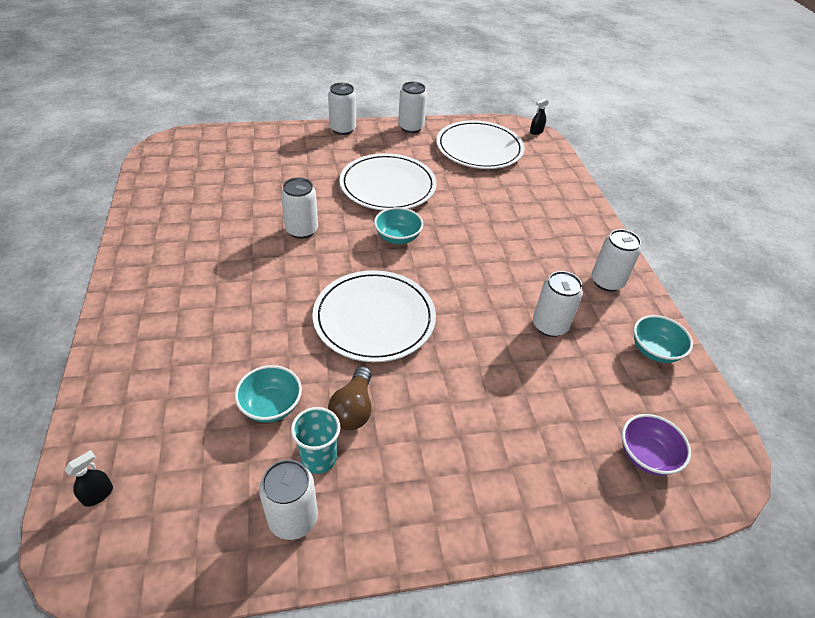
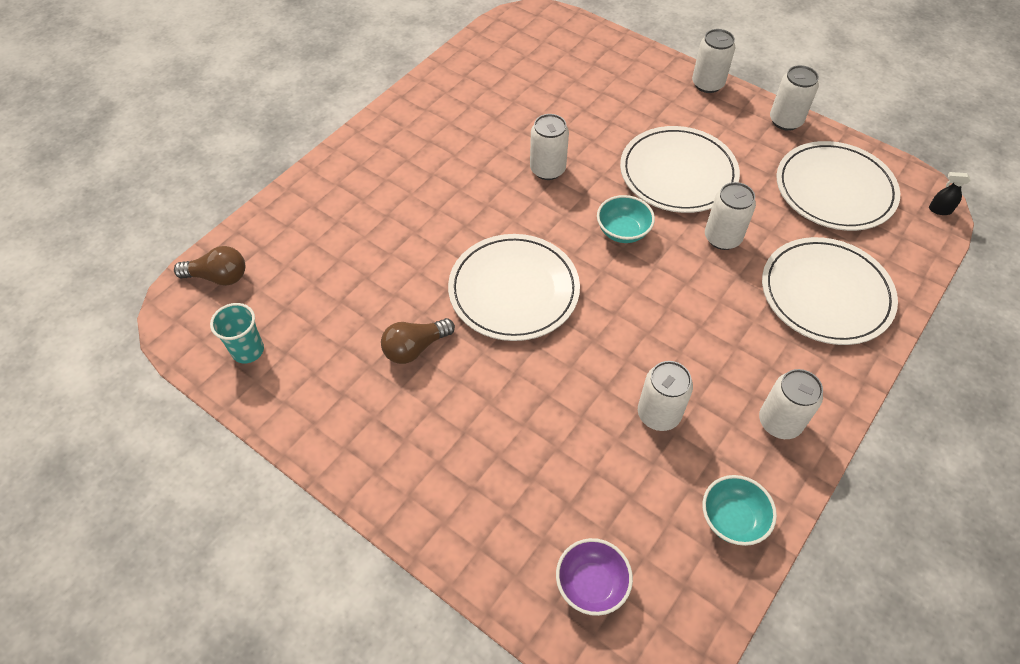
camera: 50 degrees right, 10 degrees up
(98, 494) = (218, 277): black spray bottle -> brown light bulb
(271, 406) = (366, 300): turquoise bowl -> none
(293, 518) = (297, 387): white can -> white can (722, 238)
(319, 458) = (354, 363): turquoise cup -> turquoise cup (248, 350)
(542, 202) = (826, 294): none -> white plate

